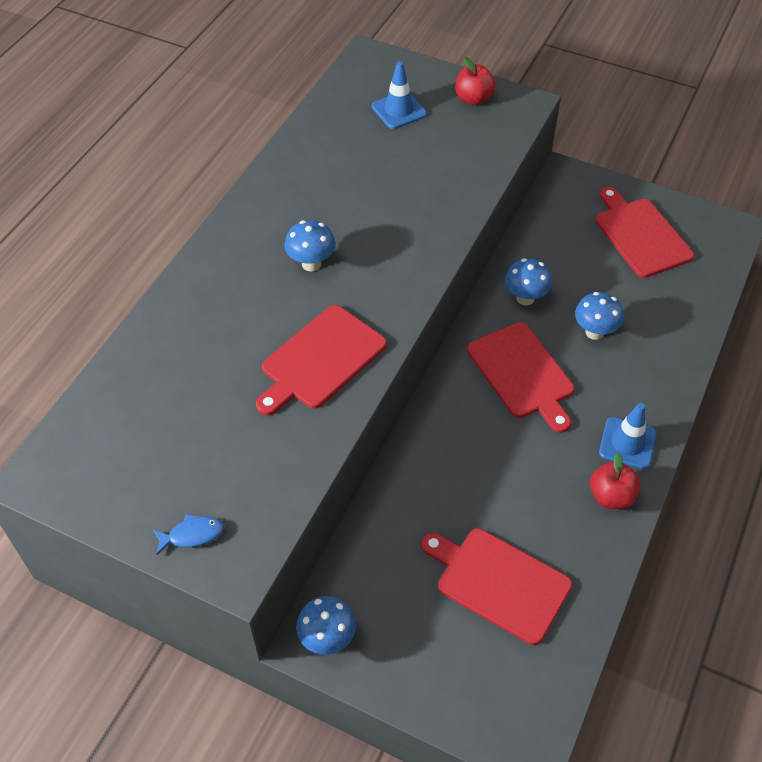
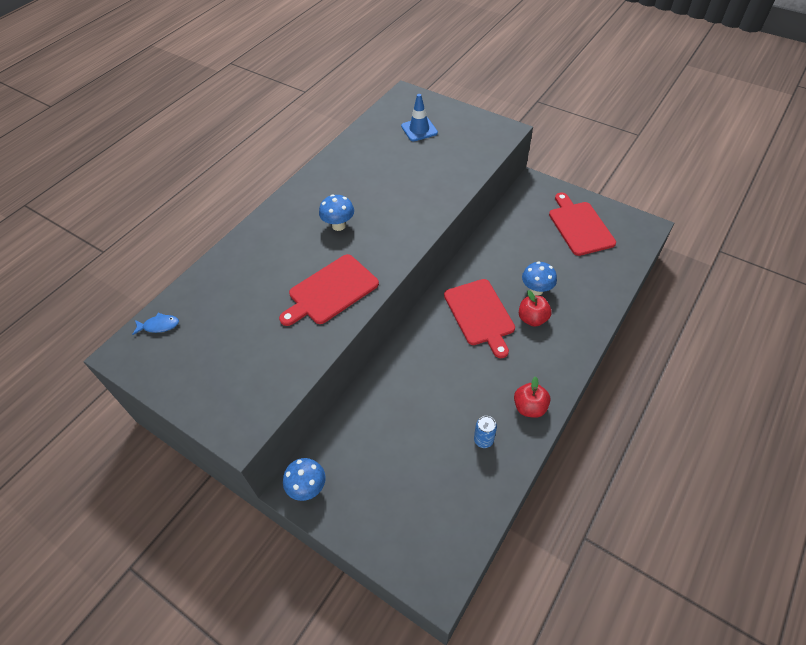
camera: 10 degrees right, 0 degrees up
(192, 535) = (215, 404): blue fish -> blue fish (159, 326)
(473, 99) = (471, 125): red apple -> red apple (532, 319)
(498, 582) = (437, 461): red cutting board -> none
(525, 298) = (491, 263): blue mushroom -> none
(556, 547) = (483, 440): none -> blue can
(627, 443) = (547, 370): blue traffic cone -> none

